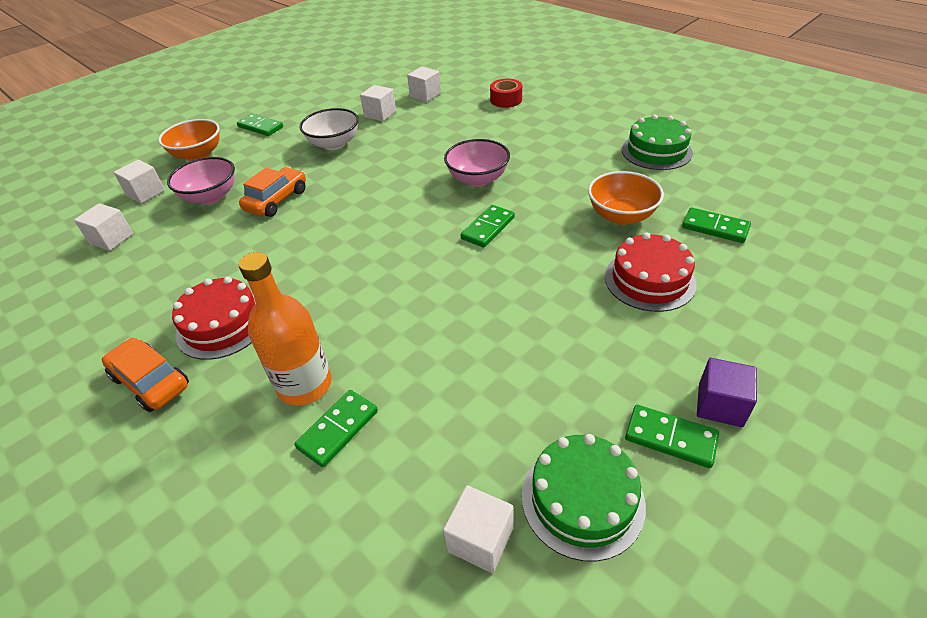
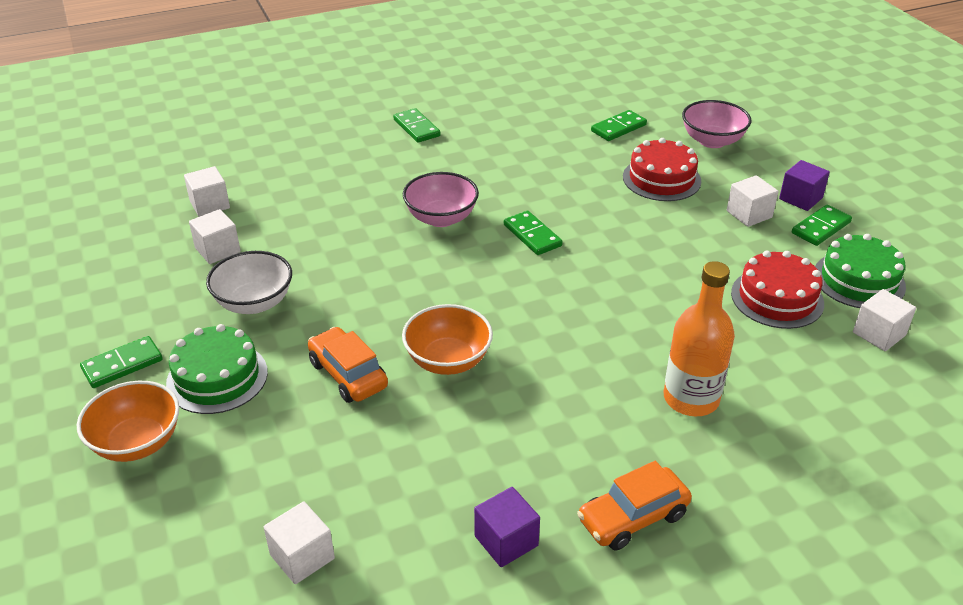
camera: 70 degrees left, 5 degrees down
(125, 319) = (506, 541): none -> purple cube
(146, 193) = (199, 512): white cube -> white cube (749, 214)
(211, 197) = (280, 438): pink bowl -> pink bowl (712, 141)
(222, 324) = (569, 450): red cake -> red cake (777, 298)
(338, 429) = (754, 386): green domino -> green domino (416, 128)
(506, 100) = (294, 155): red tape -> none
(621, 216) = (569, 162): orange bowl -> orange bowl (448, 360)
(656, 151) = (487, 111): green cake -> green cake (217, 377)

